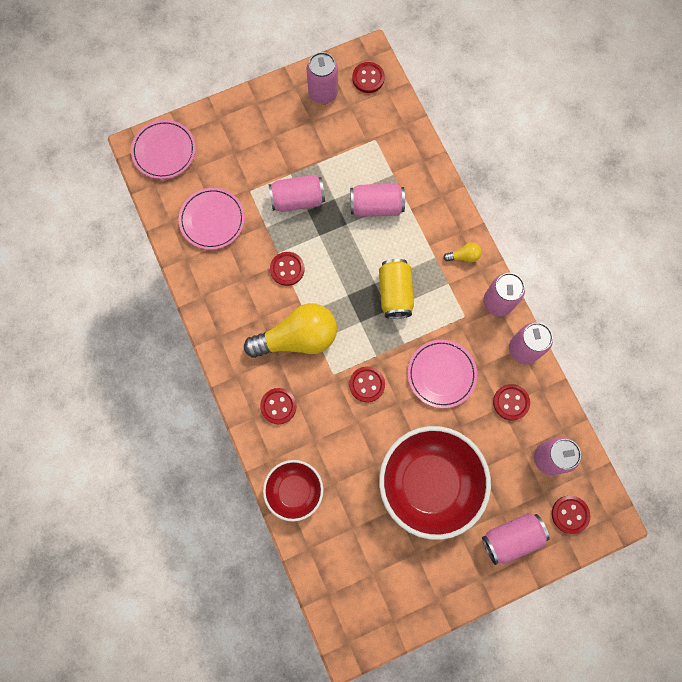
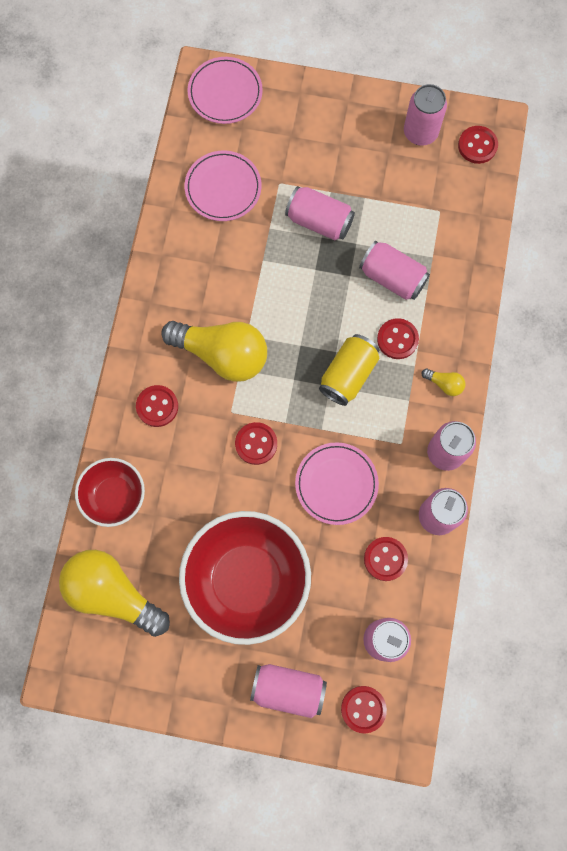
camera: 35 degrees right, 0 degrees up
(287, 269) = (260, 282): red button -> red button (397, 339)
(344, 560) = (113, 593): none -> yellow light bulb

